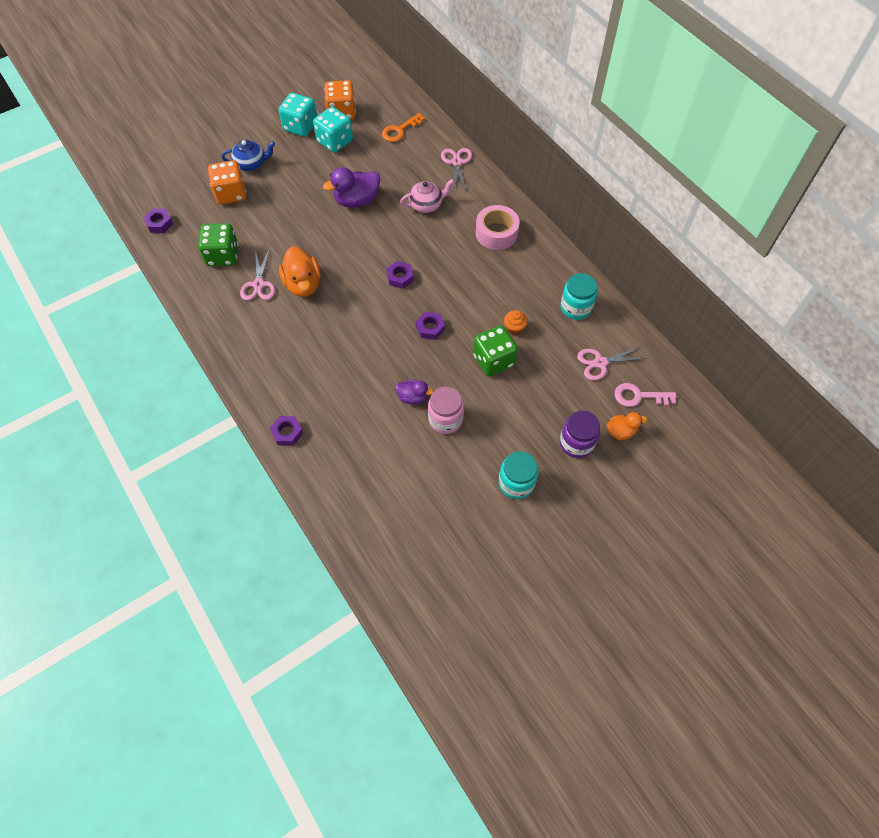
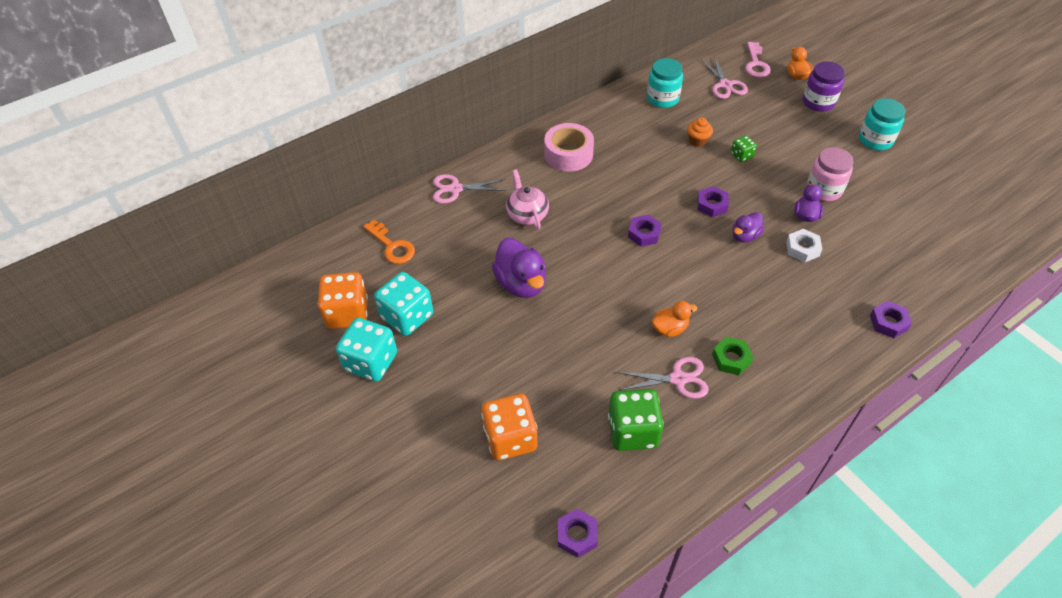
camera: 90 degrees left, 10 degrees down
(251, 164) = (447, 418): blue teapot -> none
(270, 318) = (731, 359): none -> green nut
(303, 284) = (670, 328): orange duck -> orange duck, size x0.58
(373, 387) = (802, 249): none -> white nut
(392, 347) = (745, 236): none -> purple duck
(493, 360) = (741, 155): green dice -> green dice, size x0.50

